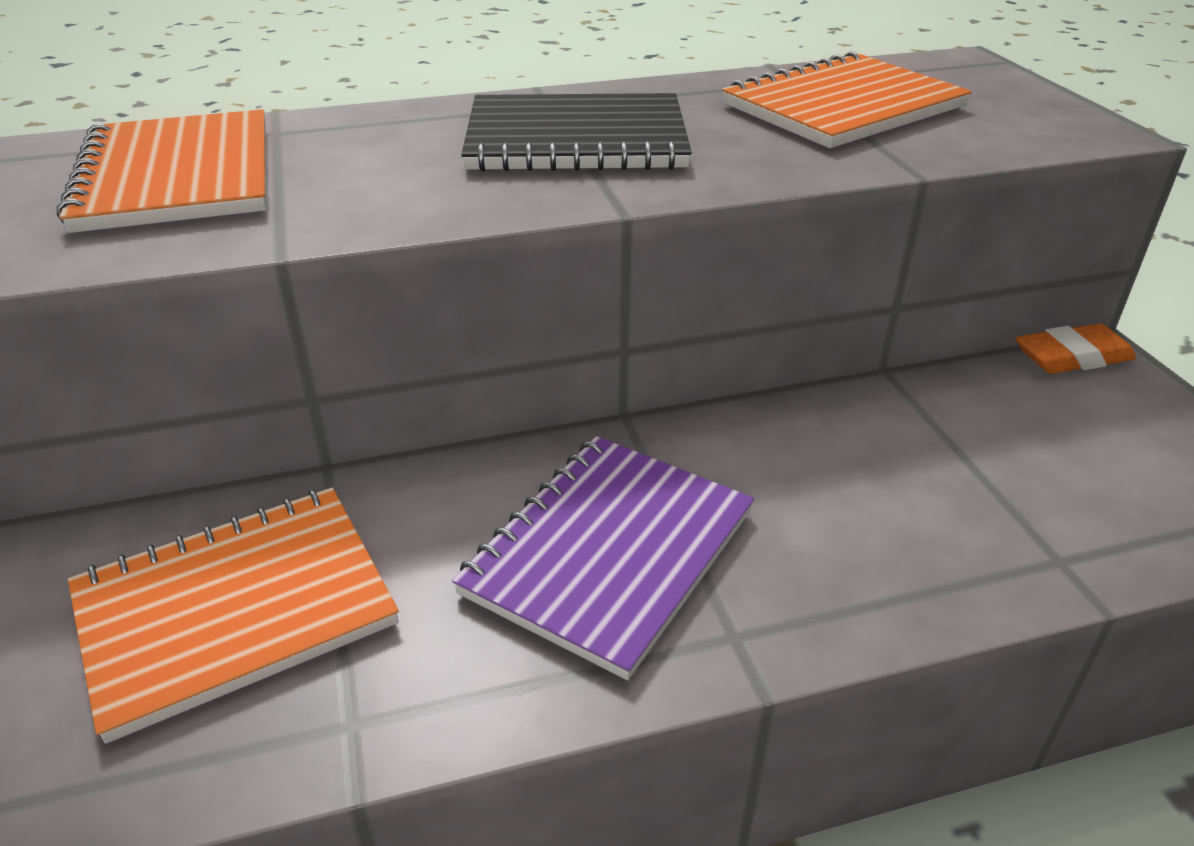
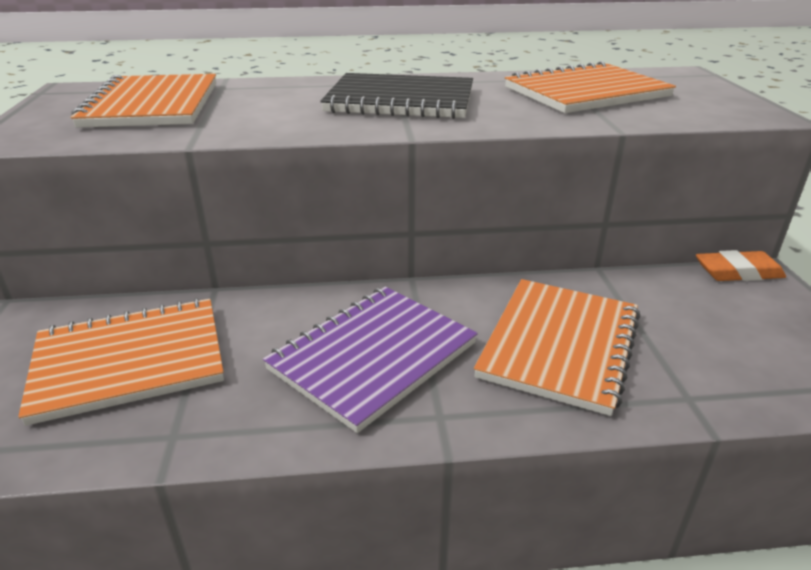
camera: 10 degrees right, 5 degrees down
(867, 501) = (559, 345): none -> orange notebook

